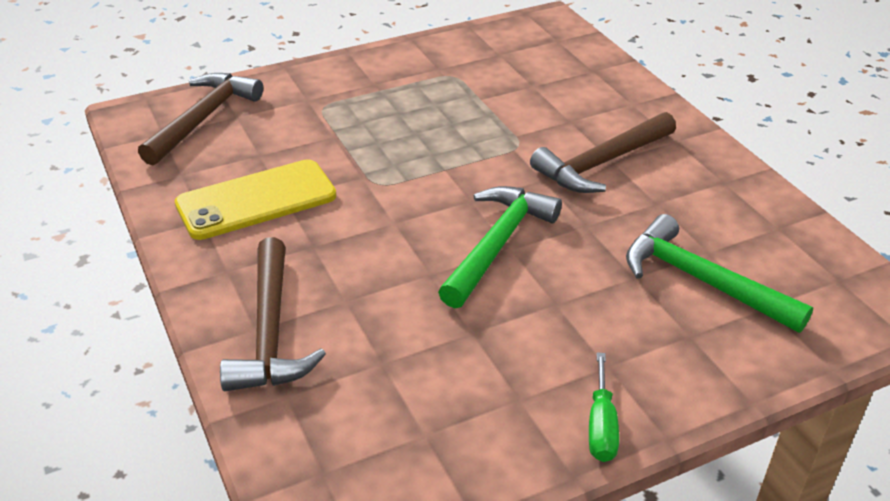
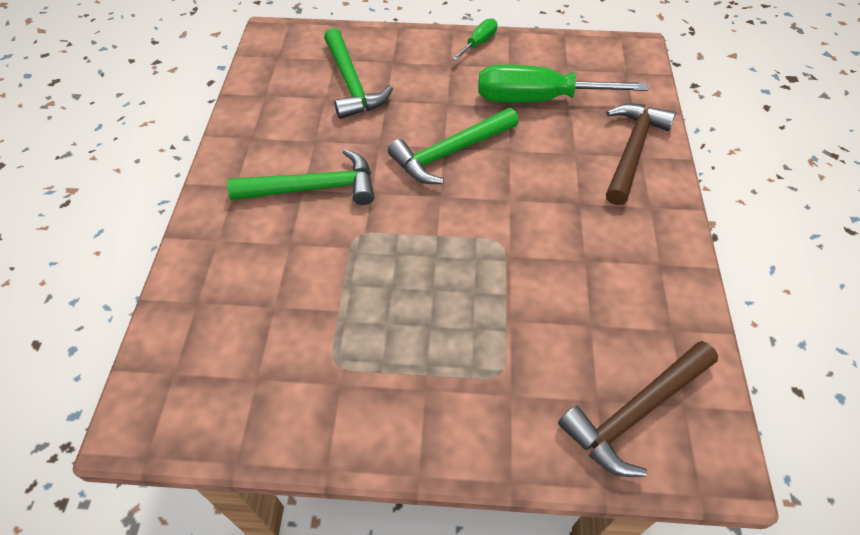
camera: 150 degrees left, 15 degrees up
(256, 200) = (610, 266): yellow phone -> none
(439, 358) = (537, 99): none -> green screwdriver
(602, 163) = (313, 188): brown hammer -> green hammer

